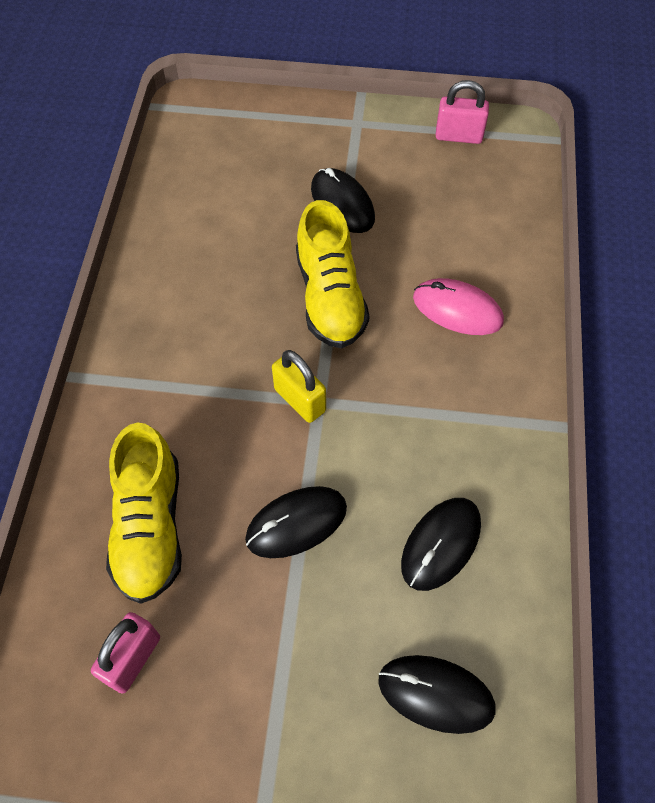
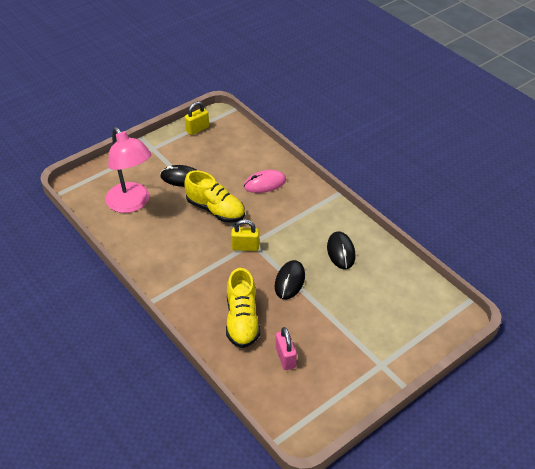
camera: 45 degrees left, 15 degrees down
(150, 527) = (242, 320): yellow shoe -> yellow shoe turned 45 degrees clockwise
(227, 194) = (132, 204): none -> pink lamp
(436, 694) = (386, 289): black mouse -> none
(458, 136) = (197, 129): pink padlock -> yellow padlock

